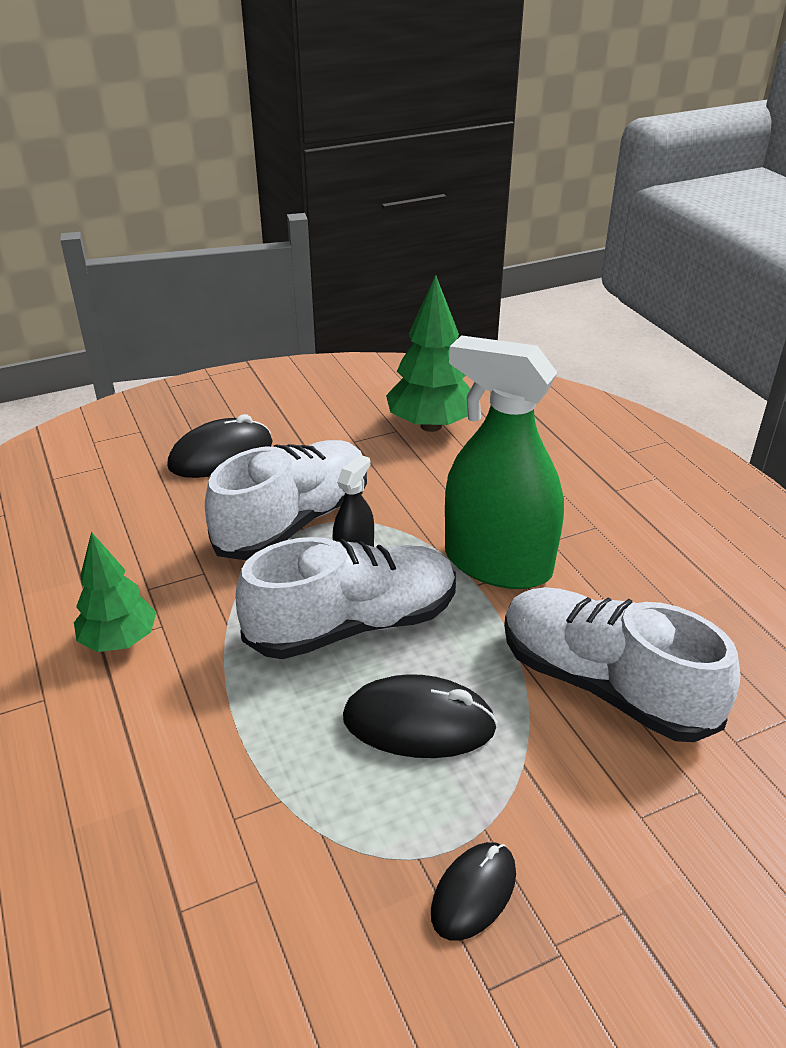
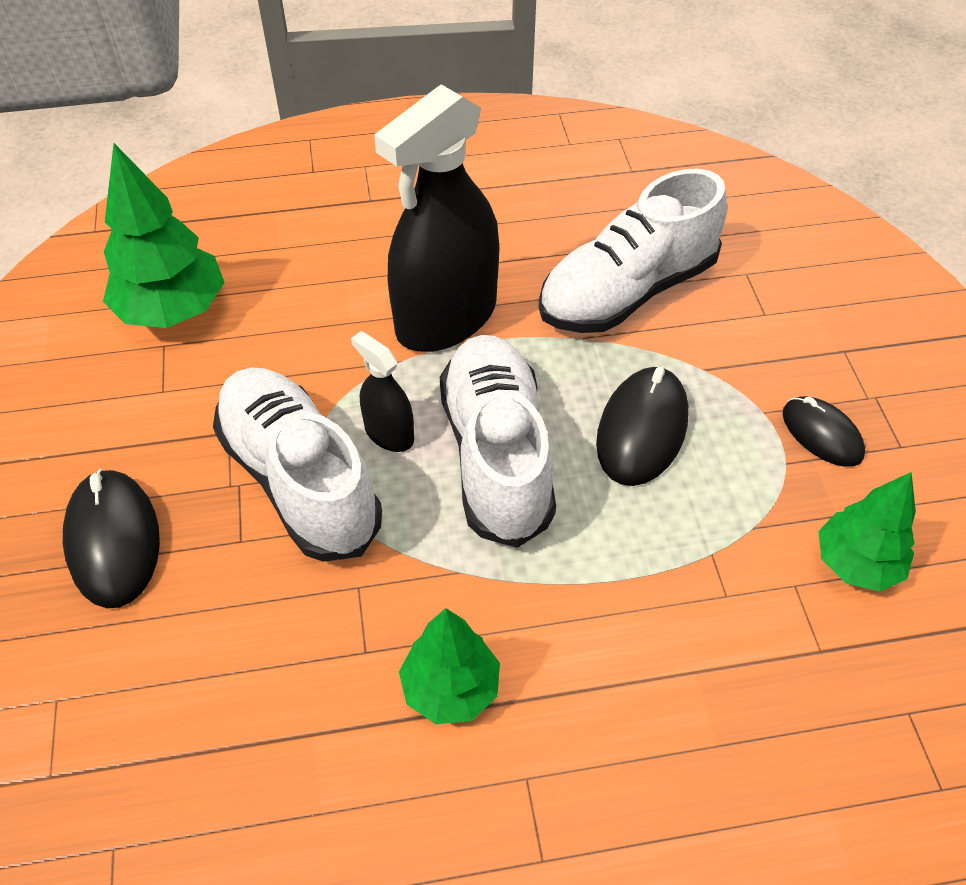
camera: 75 degrees left, 15 degrees up
(295, 941) = (856, 563): none -> green tree
(497, 563) = (446, 318): green spray bottle -> black spray bottle

